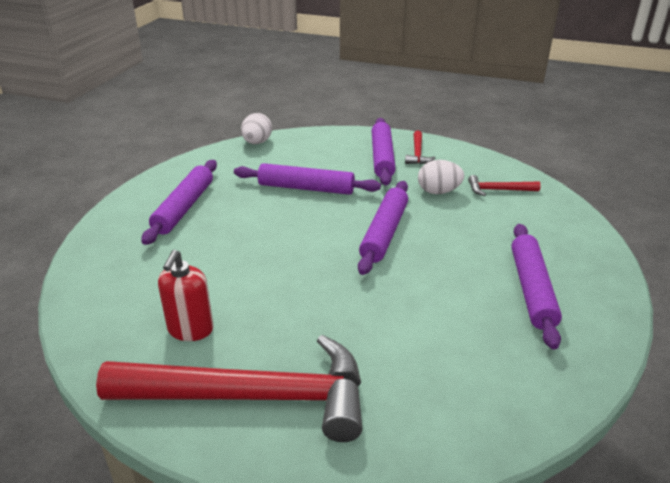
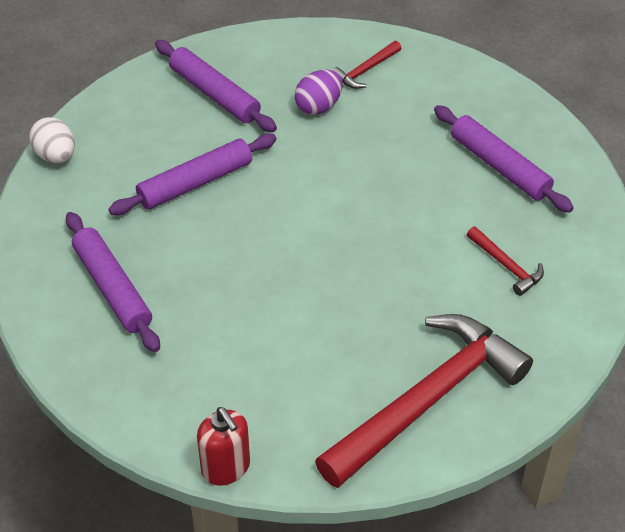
camera: 45 degrees left, 15 degrees up
(190, 330) = (309, 391): red soap dispenser -> red soap dispenser (226, 468)
(384, 233) = (331, 187): purple rolling pin -> none
(417, 153) = (241, 66): red hammer -> red hammer (506, 266)
(438, 191) = (318, 106): white egg -> purple egg

